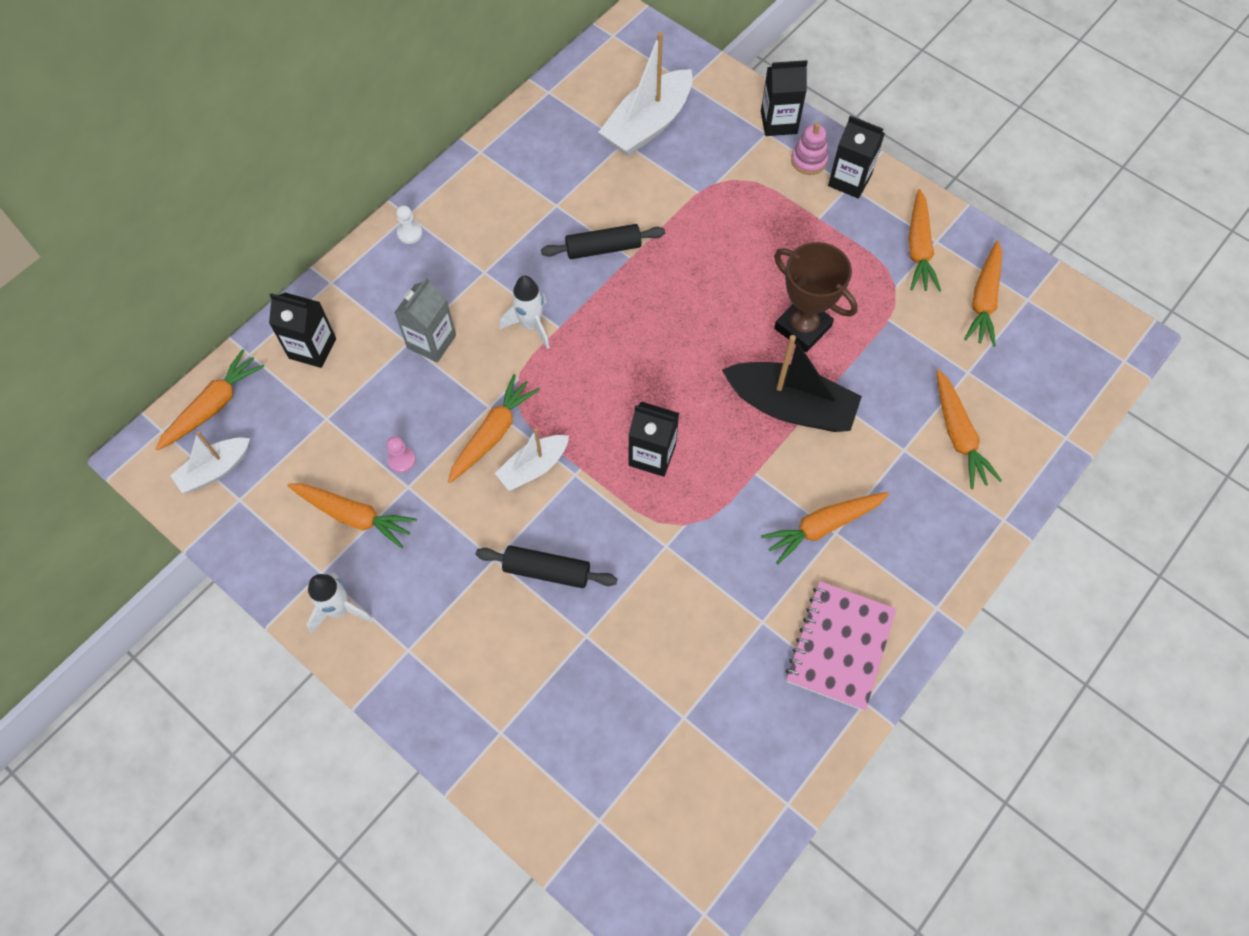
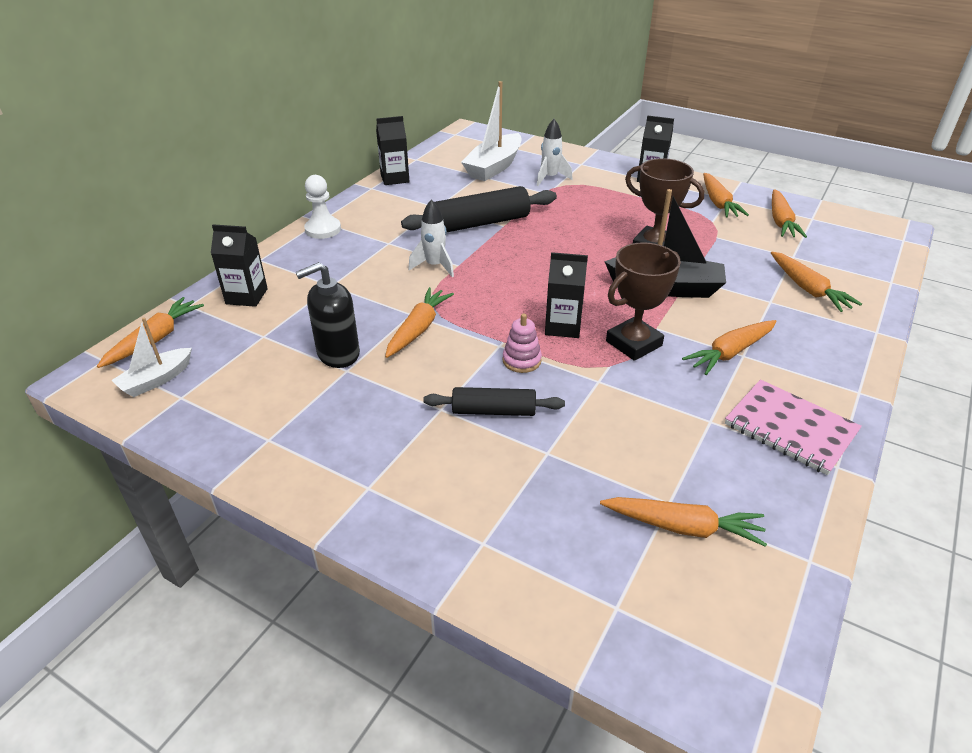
camera: 10 degrees left, 25 degrees down
(340, 610) = (291, 465): white rocket -> white rocket (550, 178)
(354, 516) = (297, 395): orange carrot -> orange carrot (682, 527)
(402, 460) = (338, 354): pink pawn -> black soap dispenser
(410, 233) = (323, 229): white pawn -> white pawn, size x1.75
(431, 342) = (352, 282): grey carton -> none
(533, 467) = (461, 345): white boat -> none
(603, 248) = (481, 223): black rolling pin -> black rolling pin, size x1.63
(722, 495) = (633, 343): none -> brown trophy
(778, 122) = (587, 159): black carton -> black carton (395, 178)
(809, 160) = (617, 172): pink stacking toy -> pink stacking toy (521, 360)
(840, 646) = (790, 429): pink notebook -> pink notebook turned 60 degrees counterclockwise

